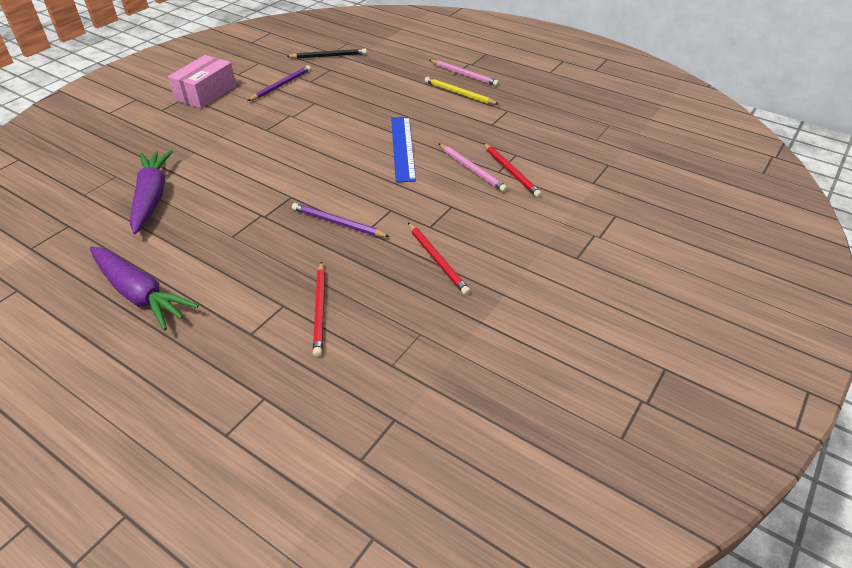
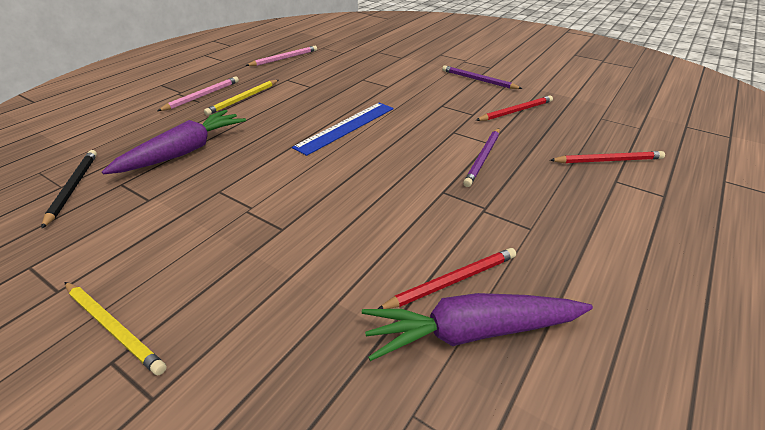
camera: 90 degrees left, 5 degrees down
(139, 294) = (675, 293): purple carrot -> purple carrot (184, 152)
(206, 93) = (114, 328): pink box -> yellow pencil
(281, 85) = (144, 228): purple pencil -> purple pencil (478, 80)
(403, 148) = (346, 127): blue ruler -> blue ruler turned 45 degrees counterclockwise
(472, 169) = (385, 96): pink pencil -> pink pencil (284, 58)
(511, 172) = (389, 81): red pencil -> red pencil (452, 281)

